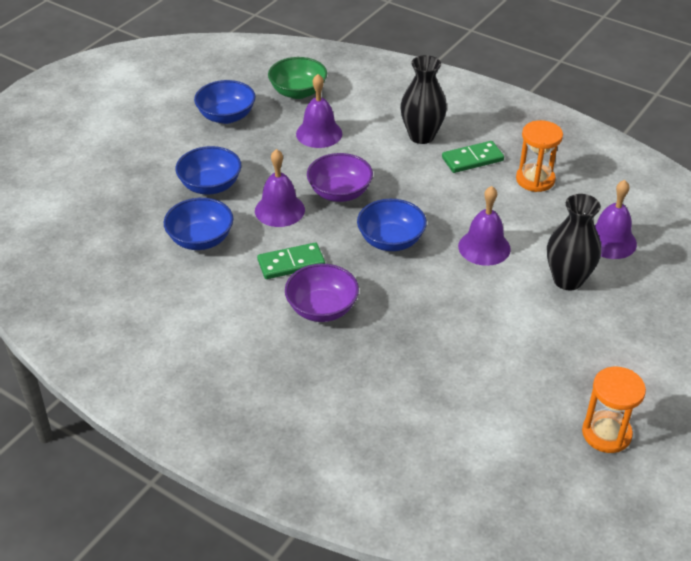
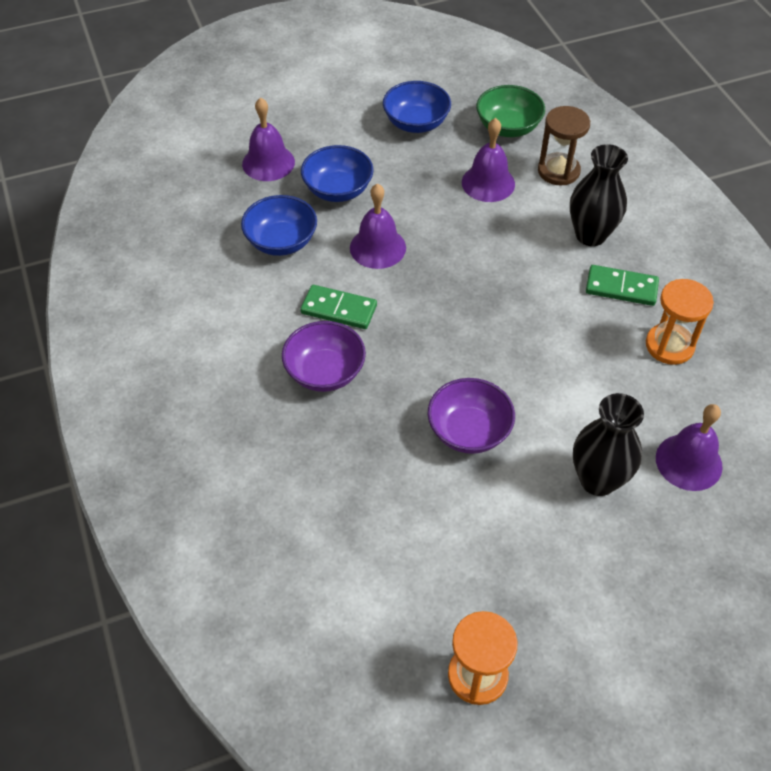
camera: 35 degrees right, 10 degrees up
(339, 193) = (451, 257): purple bowl -> purple bowl (469, 431)
(361, 105) = (558, 171): none -> brown hourglass
(391, 240) = (454, 335): blue bowl -> none
(484, 247) = (542, 394): purple bell -> purple bell (268, 163)

